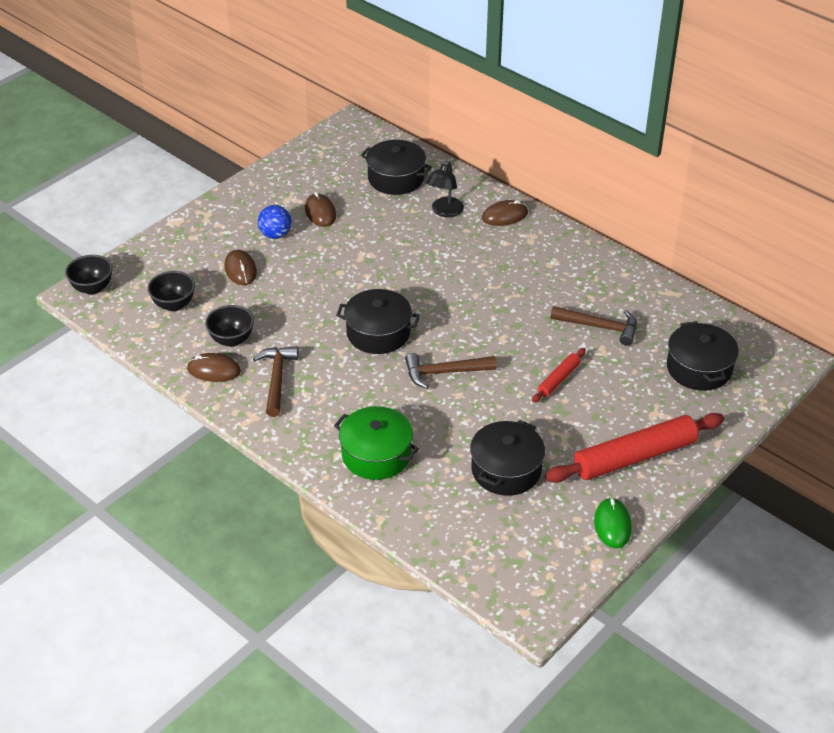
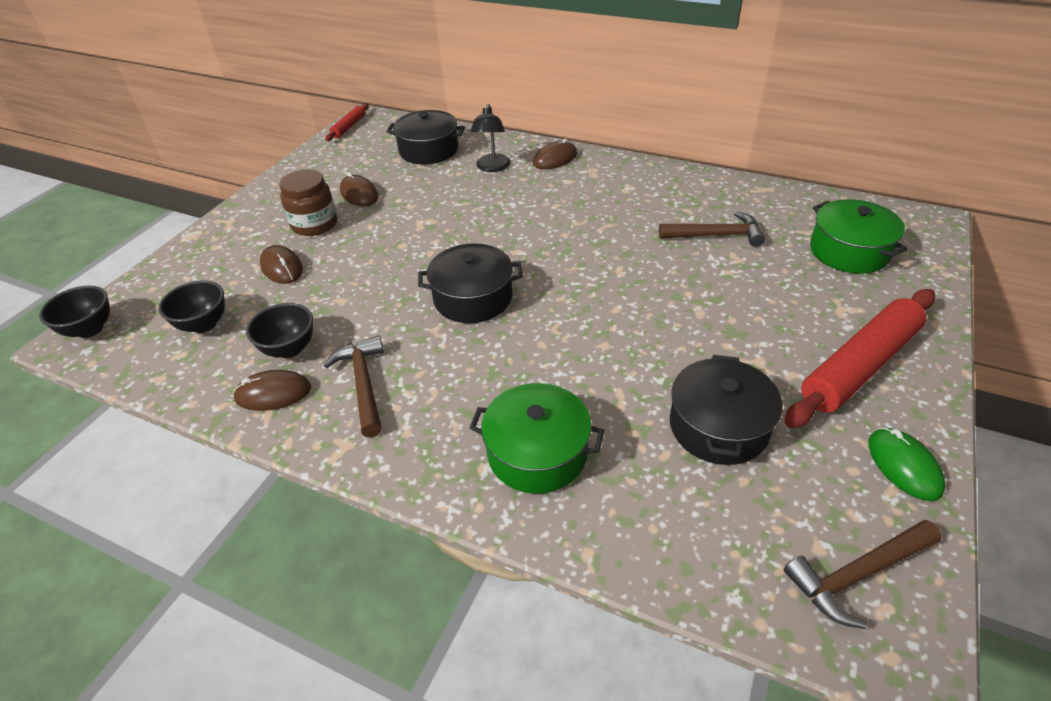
camera: 15 degrees left, 0 degrees up
(275, 235) = (314, 224): blue ball -> brown jar
(444, 372) = (573, 323): brown hammer -> brown hammer (857, 575)
(558, 379) = (709, 299): red rolling pin -> red rolling pin (349, 127)
(699, 368) = (849, 251): black pot -> green pot

